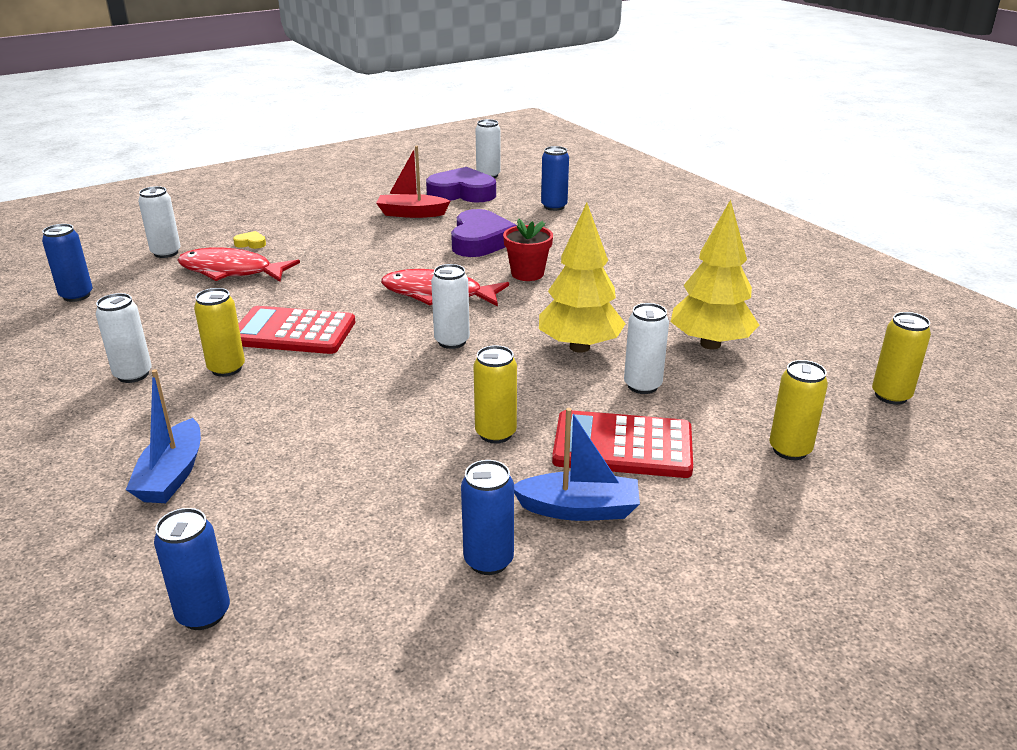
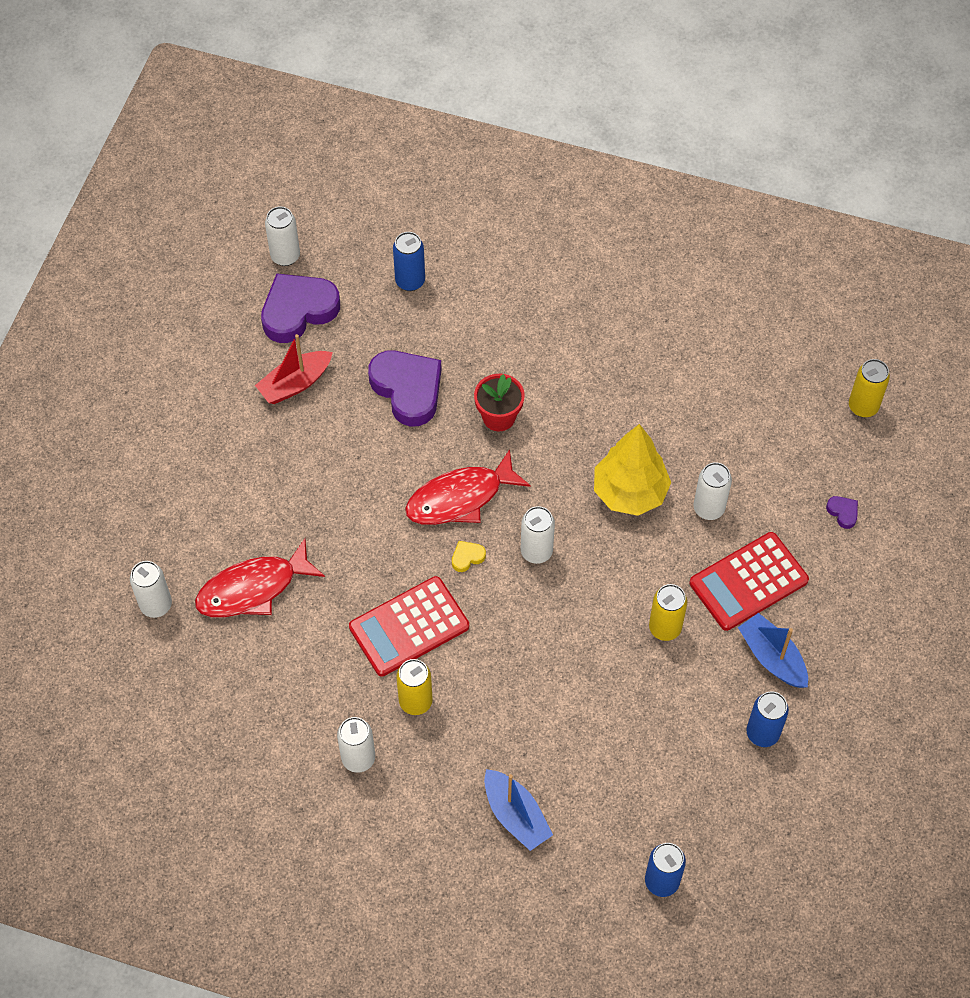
camera: 40 degrees left, 30 degrees up
(76, 296) = (171, 715): blue can -> none
(251, 243) = (212, 536): yellow heart -> yellow heart (467, 557)
(579, 509) = (772, 657): blue boat -> blue boat turned 90 degrees counterclockwise
(710, 344) = (712, 423): yellow tree -> none
(790, 450) = (843, 512): yellow can -> purple heart

